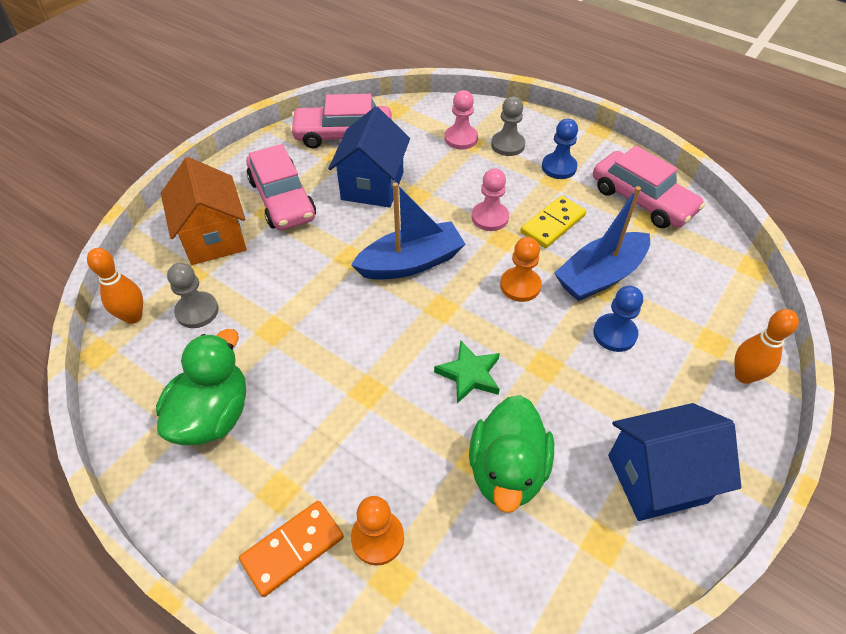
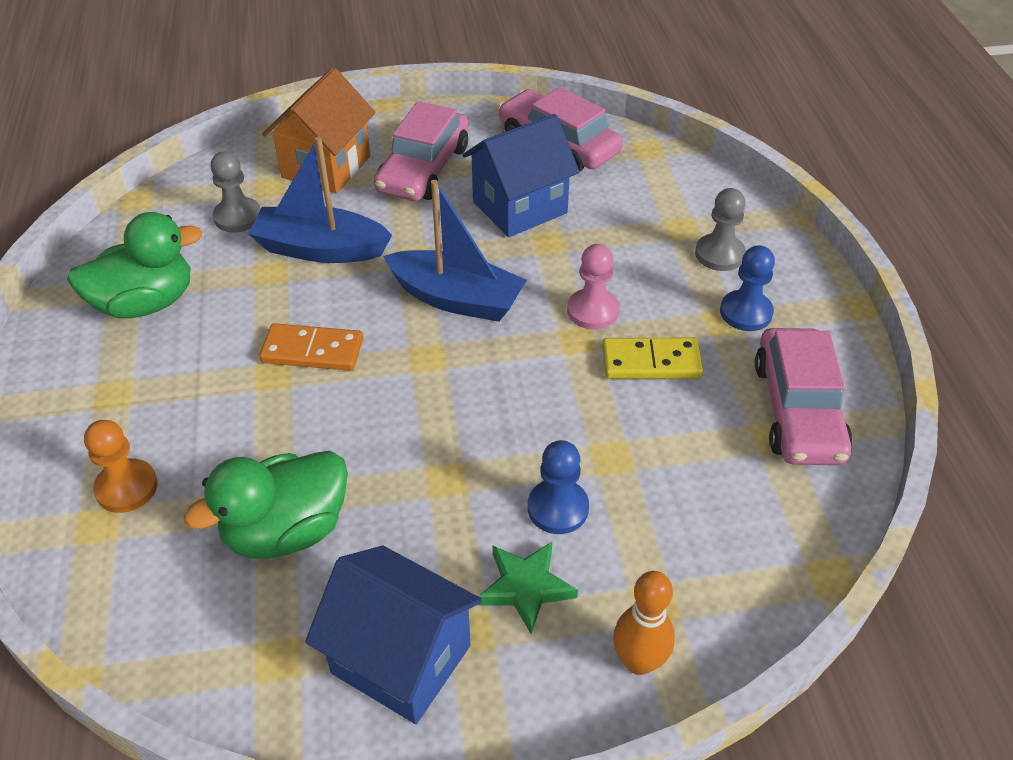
camera: 45 degrees right, 5 degrees down
(133, 316) = (191, 189): orange bowling pin -> none
(293, 549) = (67, 442): orange domino -> orange domino (312, 351)
(461, 138) = (675, 217): pink pawn -> none
(469, 374) = (369, 430): green star -> green star (526, 587)
(520, 286) = (529, 393): orange pawn -> none
(600, 276) = (626, 446): blue boat -> blue boat (320, 249)

